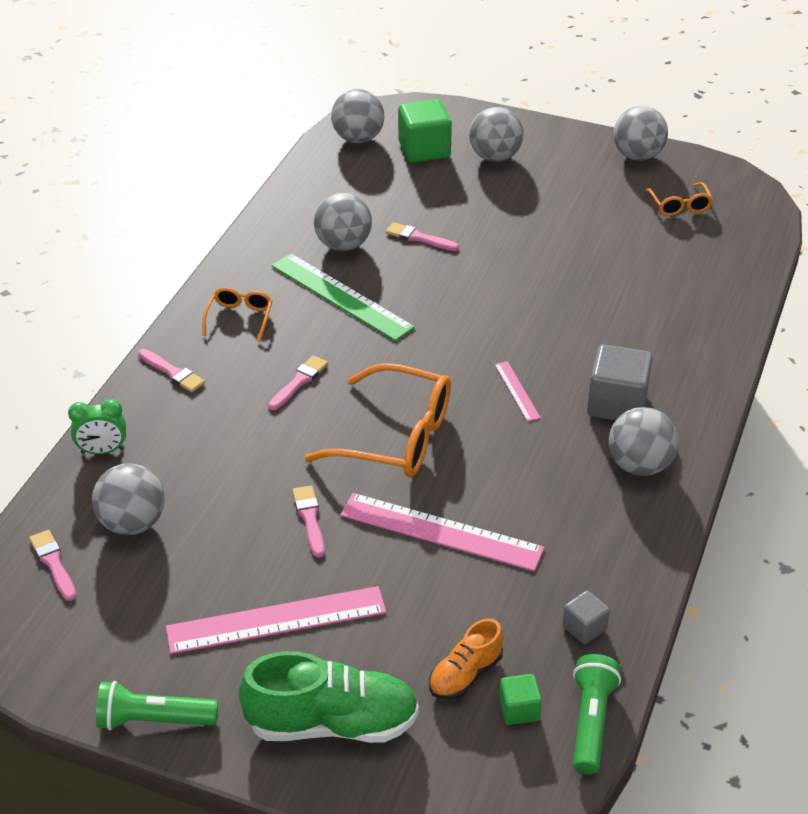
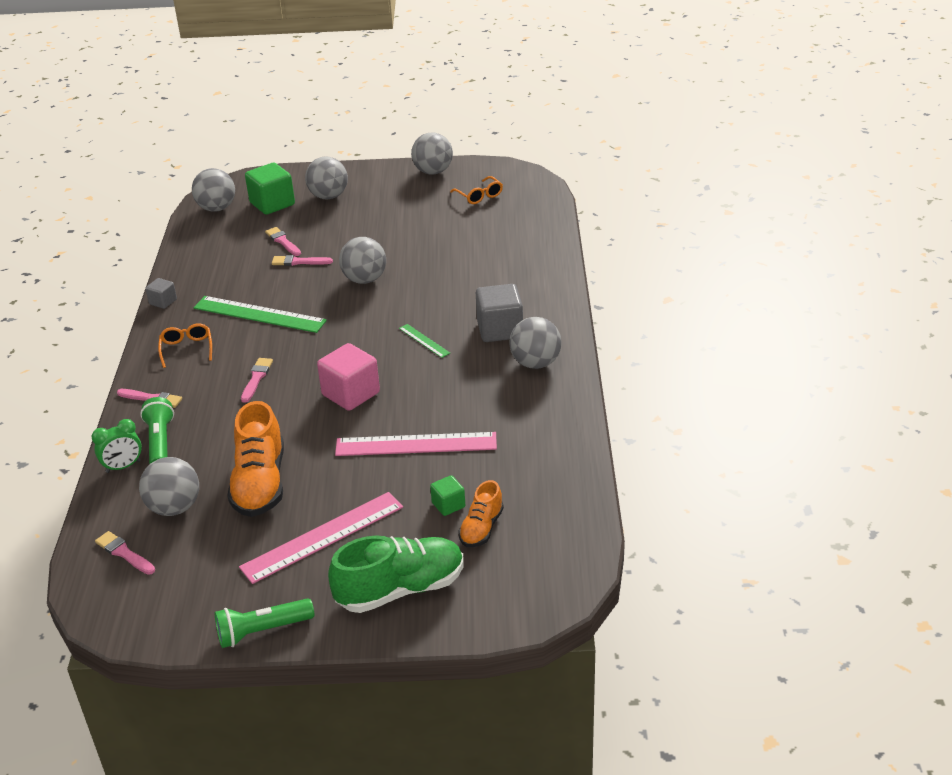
camera: 20 degrees left, 5 degrees down
(239, 524) = (260, 483): none -> orange shoe
(309, 518) = (312, 464): pink brush -> pink brush (283, 241)
(343, 245) = (243, 280): grey ball -> grey ball (364, 280)
(396, 437) = (351, 394): orange glasses -> pink cube
(517, 391) = (424, 340): pink ruler -> green ruler
(519, 710) = (531, 538): green cube -> green cube (448, 505)
(584, 628) = (550, 473): grey cube -> grey cube (163, 302)
(591, 722) = (585, 529): green flashlight -> green flashlight (160, 442)

